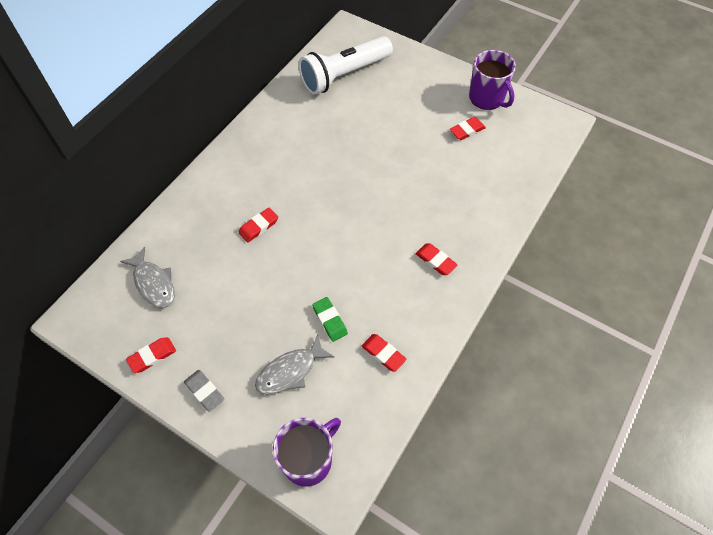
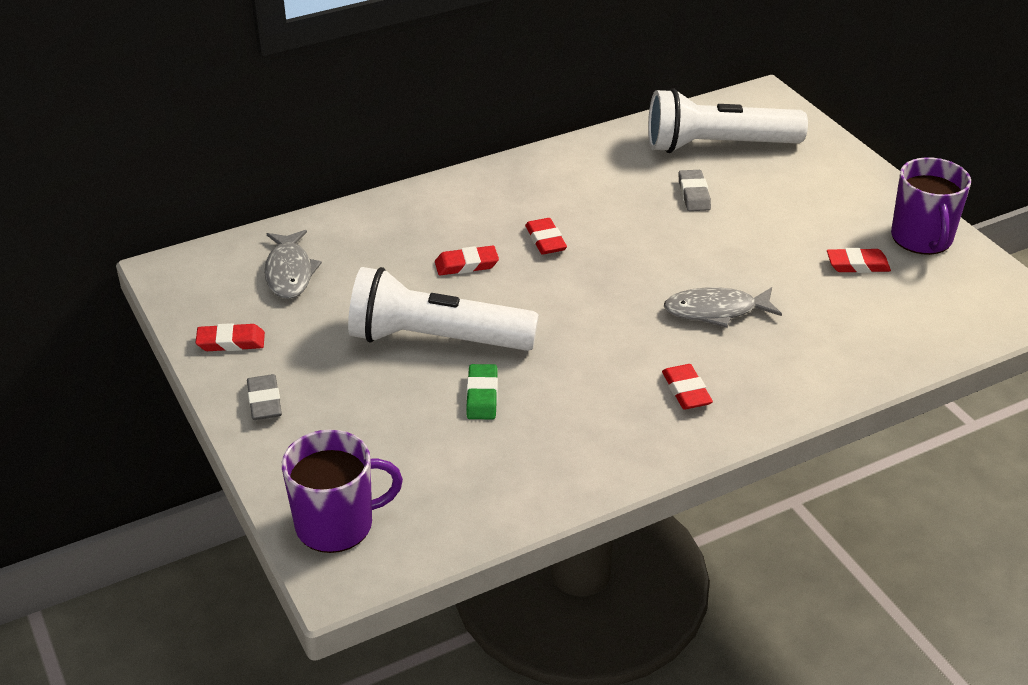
camera: 30 degrees right, 20 degrees down
(277, 291) = (436, 339): none -> white flashlight
(290, 371) = (387, 426): grey fish -> grey fish (716, 311)
(353, 117) = (694, 194): none -> grey eraser
(383, 354) = (527, 460): red eraser -> red eraser (545, 240)

